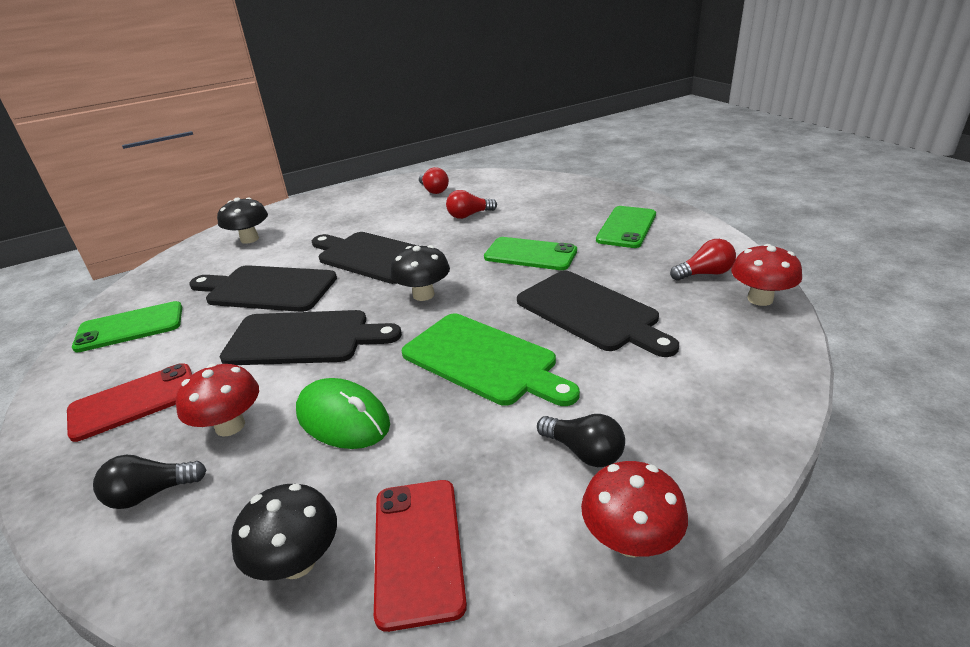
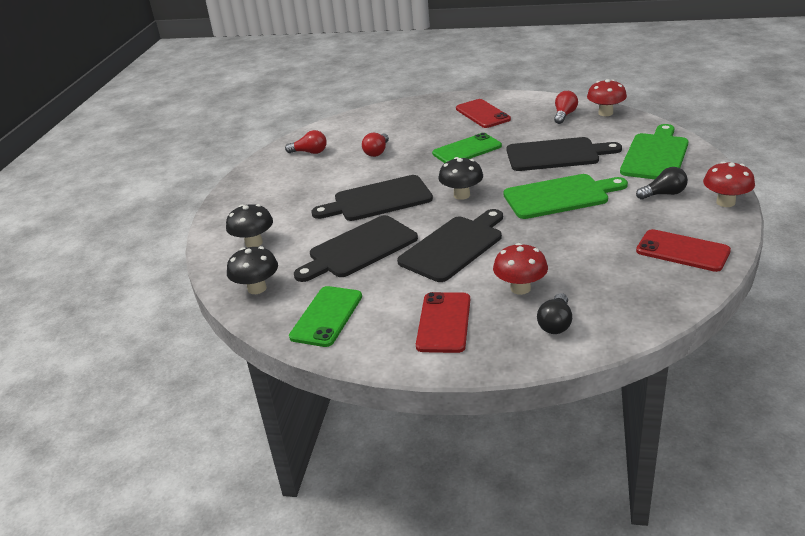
camera: 50 degrees left, 0 degrees up
(297, 562) = (659, 284): black mushroom -> black mushroom (257, 288)
(343, 419) = (560, 250): green mouse -> none
(626, 227) = (482, 114): green phone -> red phone
(696, 393) = (655, 155): none -> green cutting board

